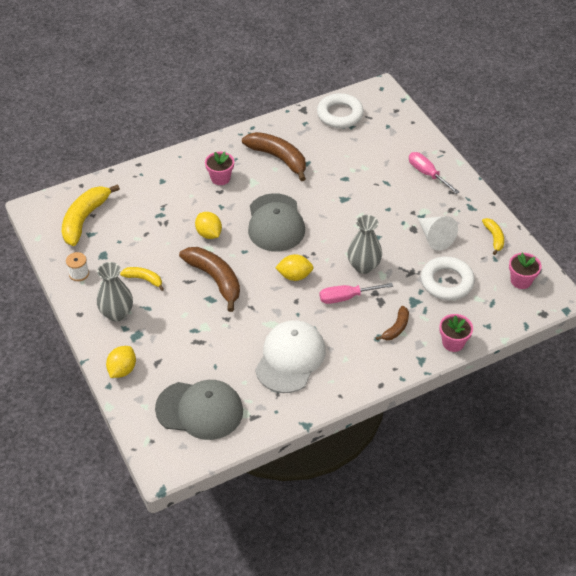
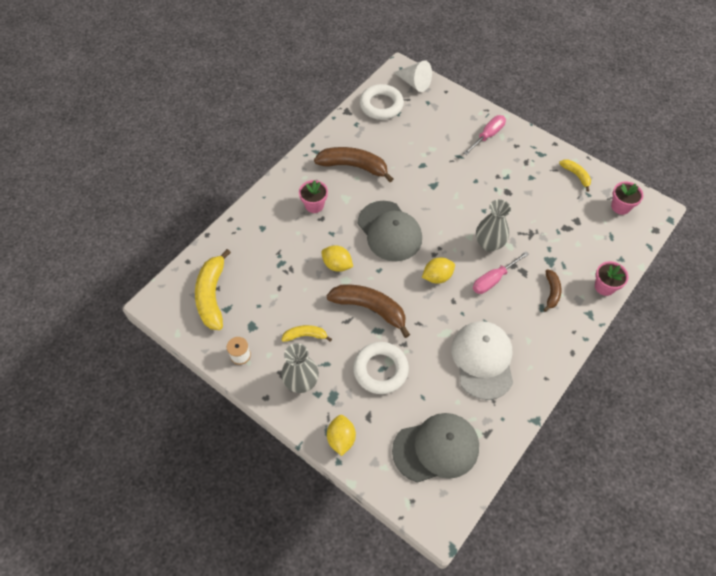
camera: 25 degrees left, 10 degrees up
(427, 174) = (487, 136): pink screwdriver -> pink screwdriver turned 105 degrees clockwise
(434, 238) = (530, 193): white cone -> white cone (414, 83)
(447, 282) = (564, 231): white ring -> white ring (380, 370)

